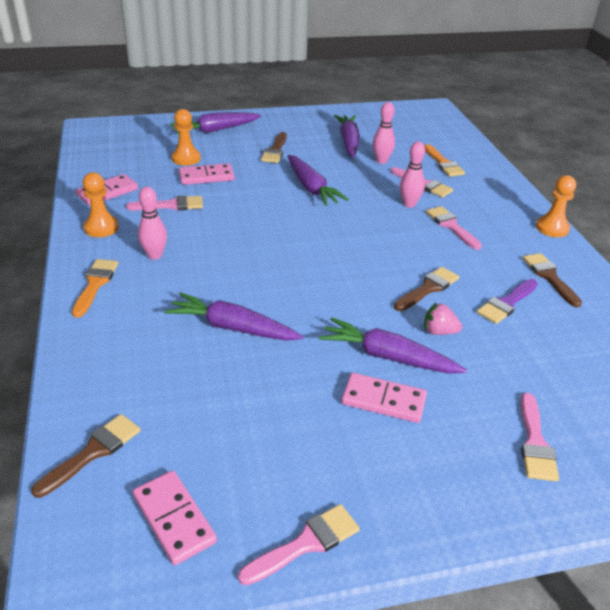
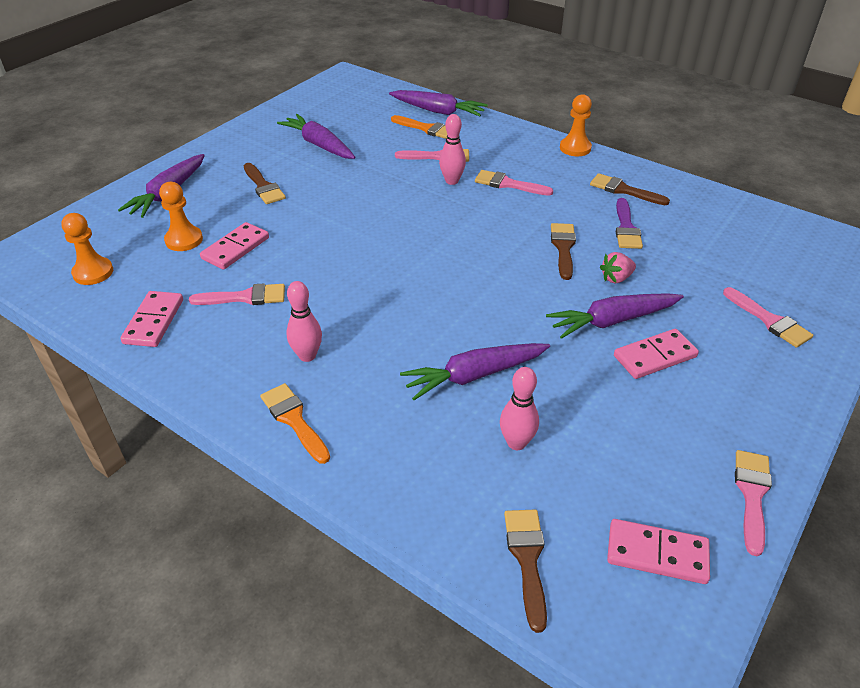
camera: 40 degrees left, 5 degrees up
(101, 228) = (208, 362): orange pawn -> orange pawn (93, 272)
(171, 205) = (245, 297): pink brush -> pink brush turned 45 degrees clockwise
(311, 188) = (351, 208): purple carrot -> purple carrot (438, 111)
(381, 161) = (374, 151): pink bowling pin -> pink bowling pin (516, 443)

